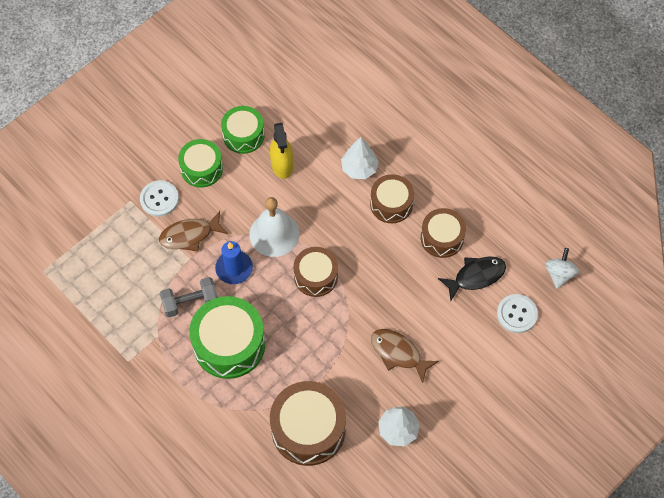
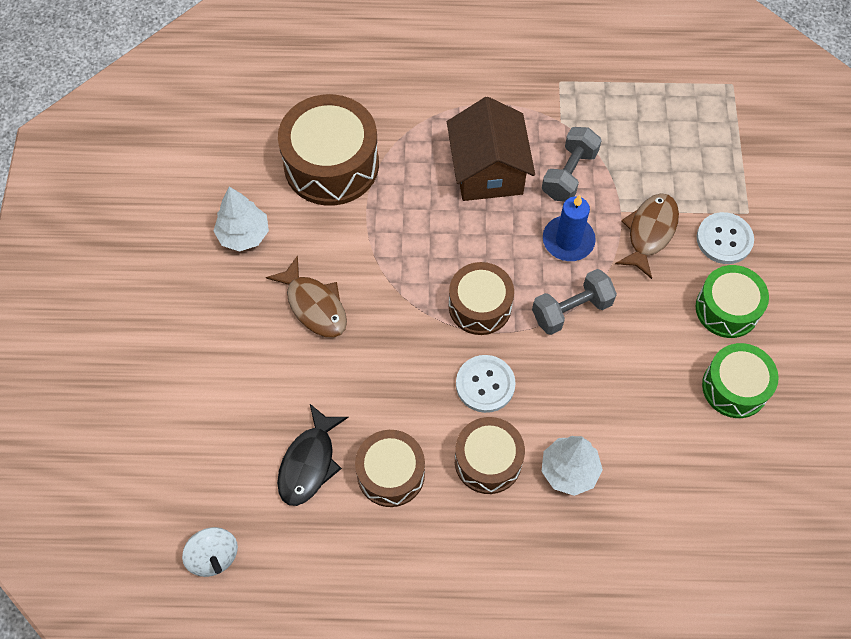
camera: 135 degrees right, 0 degrees up
(229, 344) = (488, 170): green drum -> brown house
(274, 234) = (571, 310): white bell -> grey dumbbell
(282, 165) = (654, 392): yellow spray bottle -> none
(398, 353) = (314, 305): brown fish -> brown fish turned 60 degrees clockwise
(516, 314) = (223, 460): white button -> white button (485, 384)

